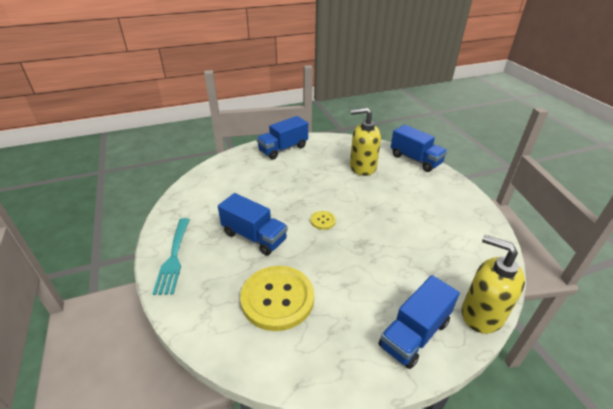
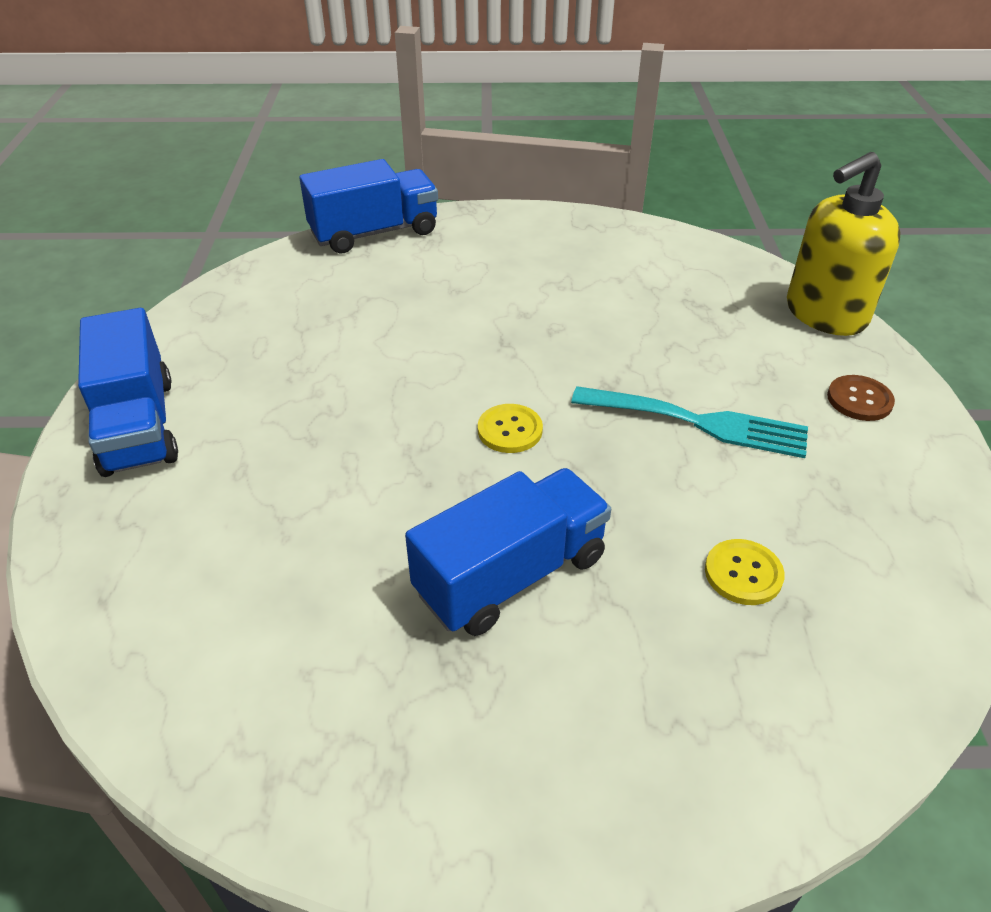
camera: 70 degrees left, 5 degrees up
(174, 258) = (525, 799): turquoise fork -> turquoise fork (699, 422)
(277, 298) = (743, 573): yellow button -> yellow button, size x0.42
(362, 167) = (345, 311): yellow soap dispenser -> none
(414, 334) = (859, 400): blue truck -> brown button

